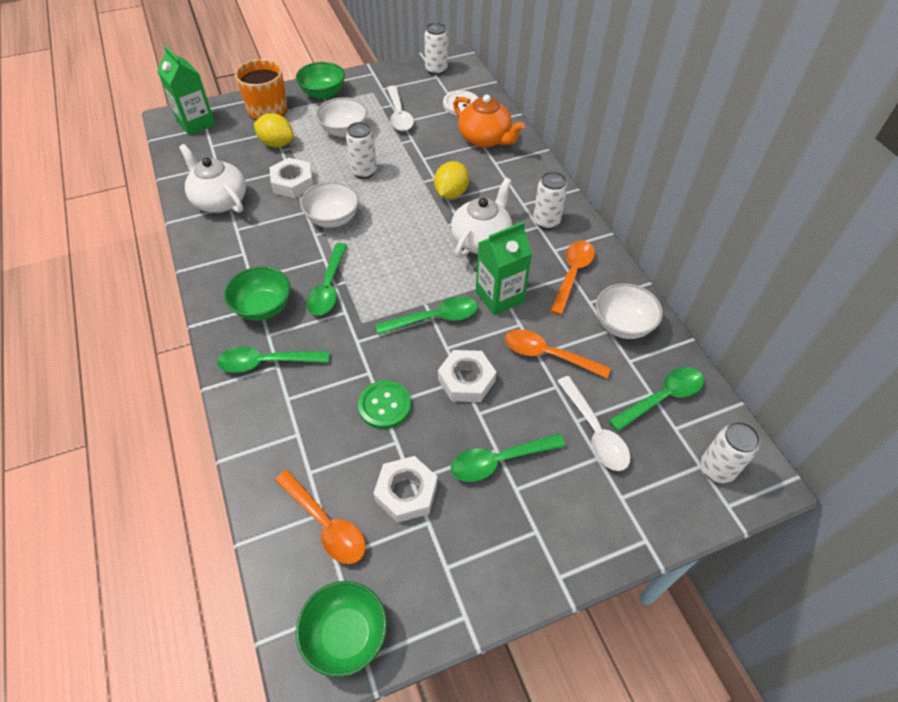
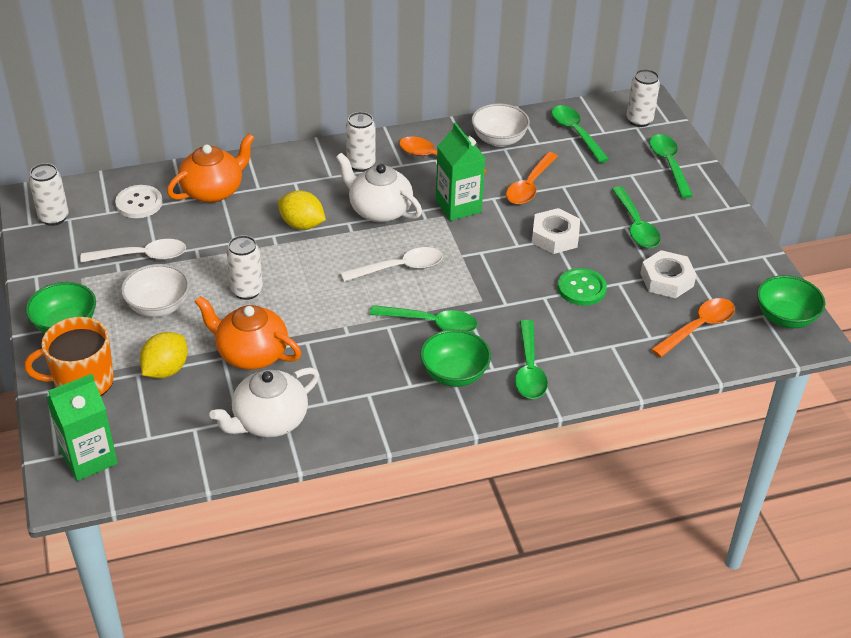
camera: 85 degrees left, 10 degrees down
(292, 183) = (251, 353): white nut -> orange teapot
(332, 218) = (324, 319): white bowl -> none
(435, 318) = (481, 250): green spoon -> green spoon (669, 164)
(595, 432) = (608, 172): white spoon -> white spoon (400, 268)

